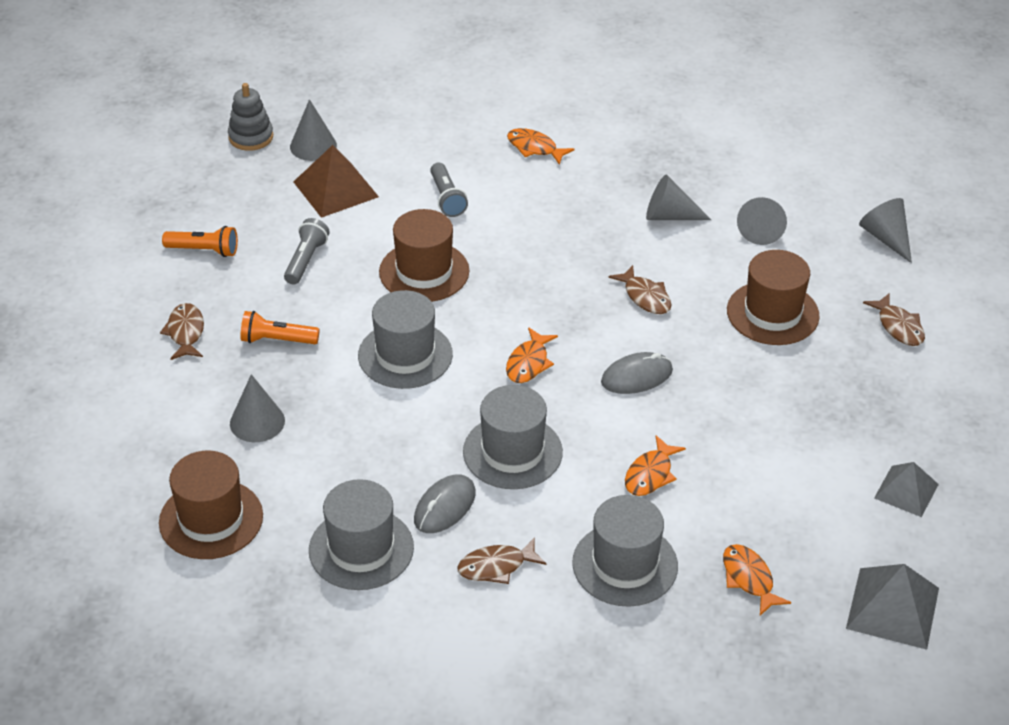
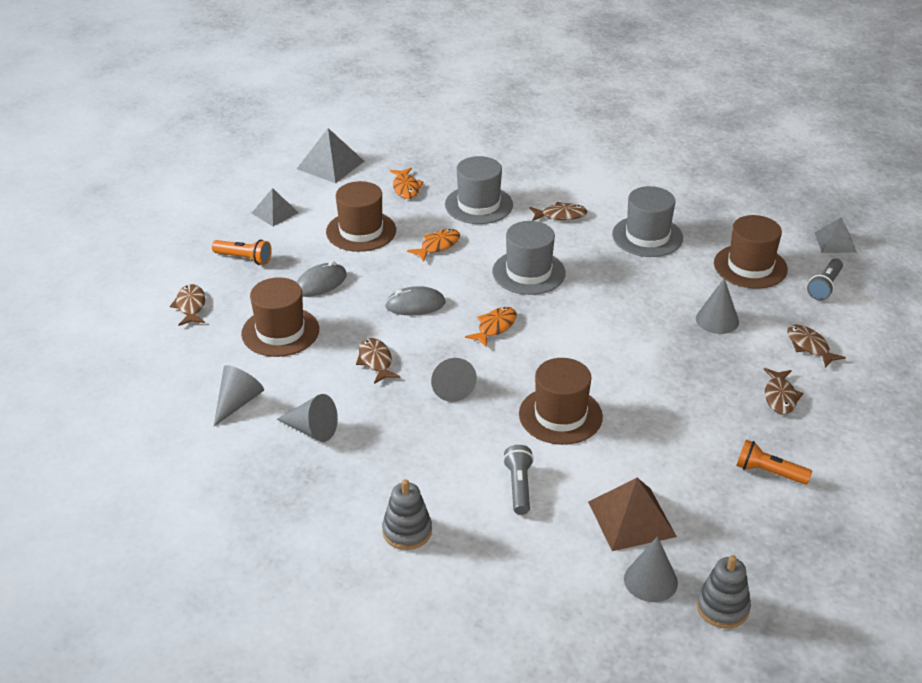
camera: 165 degrees left, 5 degrees down
(80, 591) = (835, 242): none -> grey pyramid
(143, 404) = (809, 346): none -> brown fish
(277, 340) = (699, 377): orange flashlight -> orange flashlight (244, 258)
(306, 260) = (669, 445): grey flashlight -> grey flashlight (825, 287)
(405, 355) = (593, 349): grey hat -> none
(444, 507) = (586, 249): grey mouse -> grey mouse (320, 283)
(534, 148) = (407, 531): orange fish -> grey stacking toy
(767, 480) = (361, 231): none -> brown hat
(886, 238) = (136, 376): grey cone -> grey cone (451, 387)

